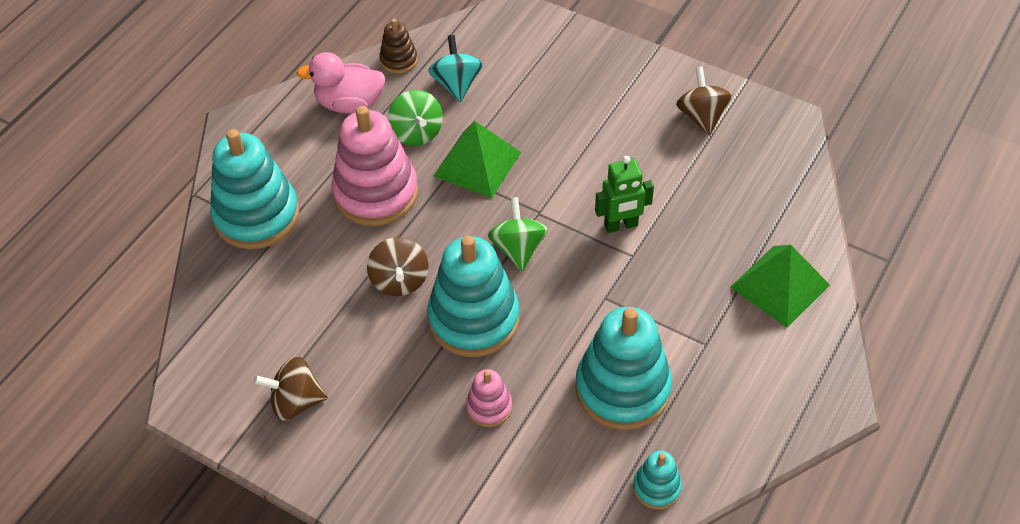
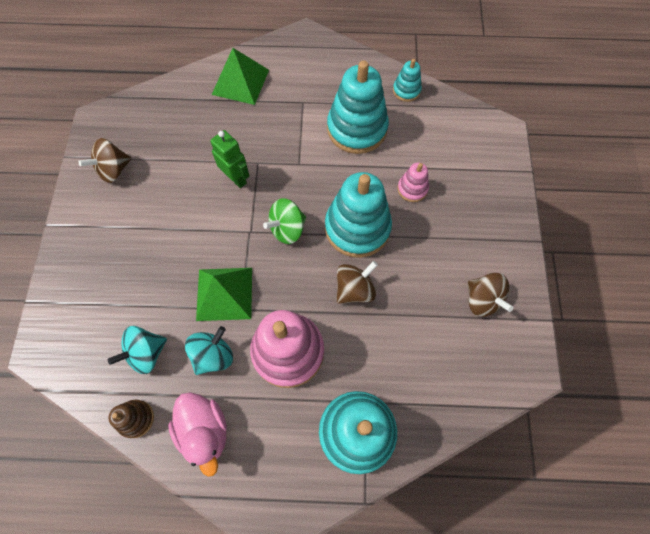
camera: 120 degrees left, 15 degrees up
(416, 133) = (213, 355): green spinning top -> turquoise spinning top

